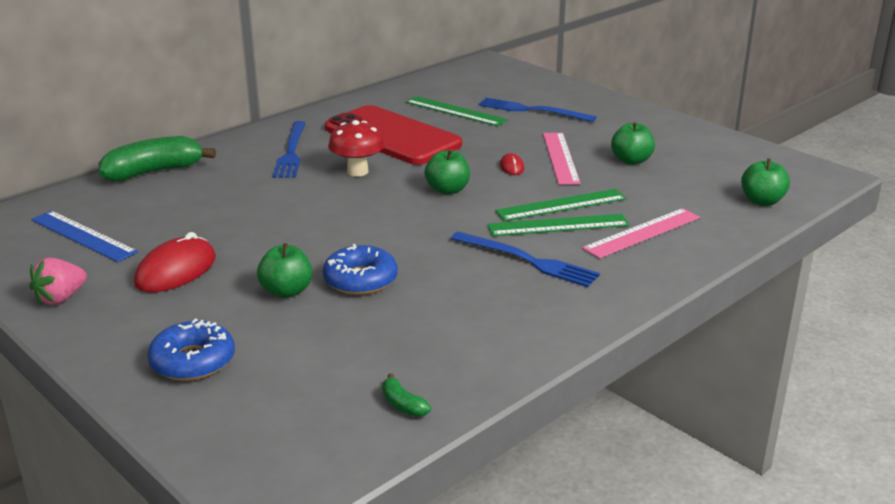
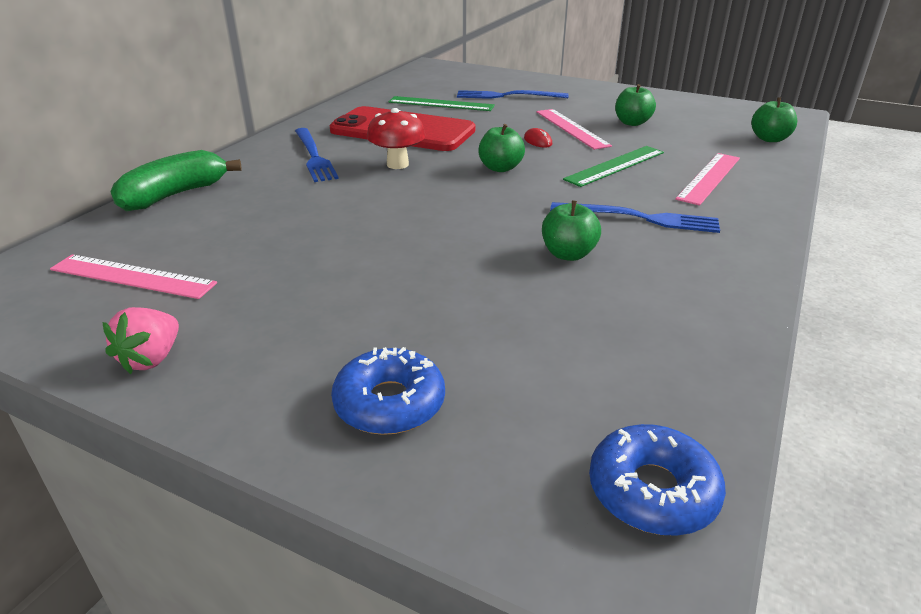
camera: 20 degrees left, 5 degrees up
(83, 236) = (132, 276): blue ruler -> pink ruler
(176, 271) = (281, 295): red mouse -> none
(286, 291) = (431, 294): green apple -> green apple (568, 254)
(360, 280) = (499, 266): blue donut -> blue donut (652, 491)
(403, 404) = (682, 397): green banana -> none
(558, 225) = (631, 183): green ruler -> none

